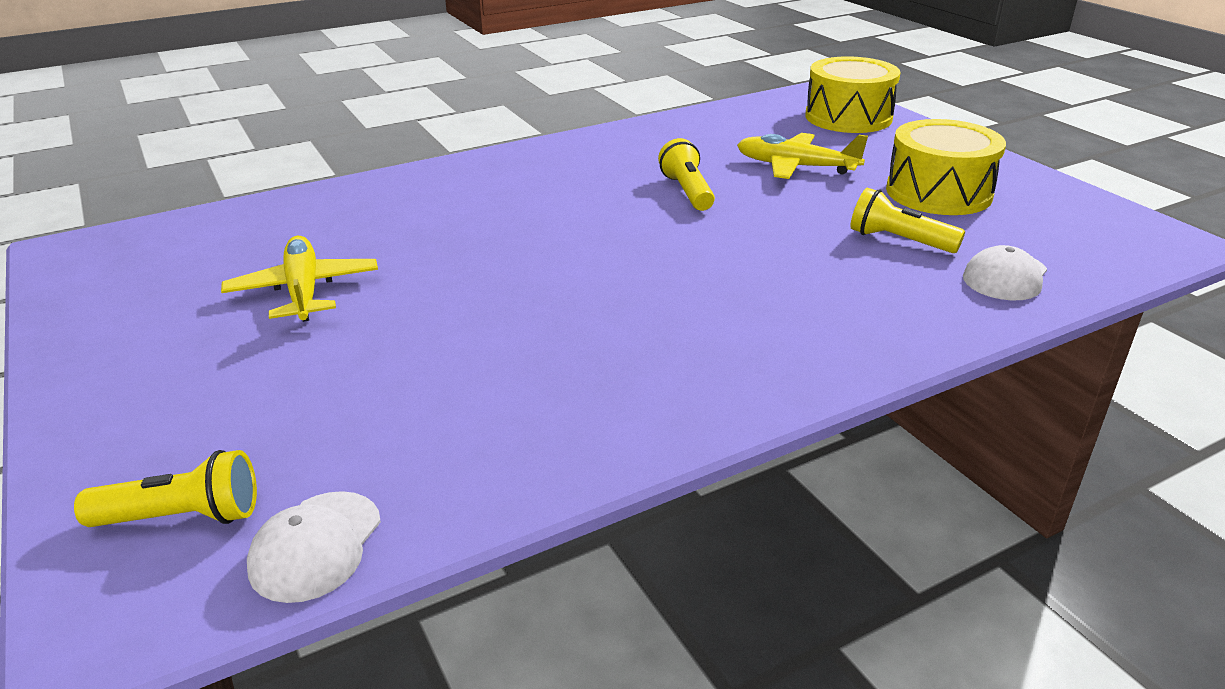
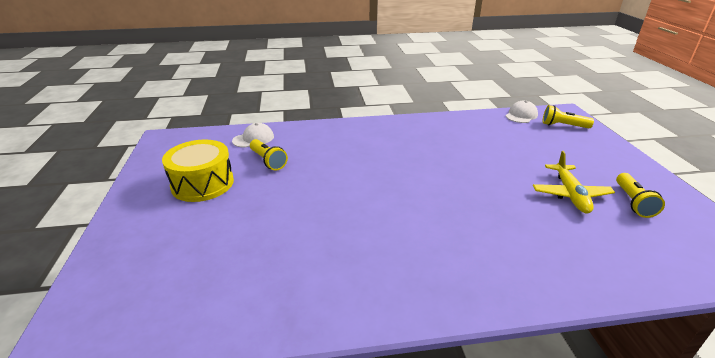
camera: 160 degrees left, 0 degrees up
(687, 191) = (337, 219): yellow flashlight -> yellow flashlight (633, 202)
(796, 167) = (246, 225): yellow plane -> none
(848, 117) = (121, 281): yellow drum -> none

